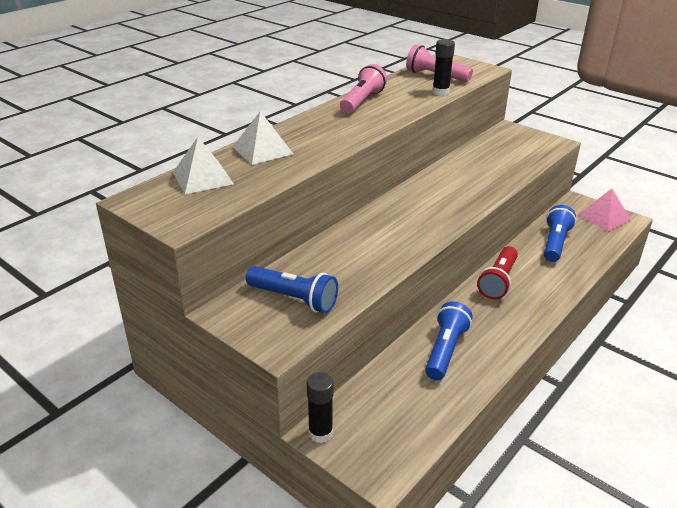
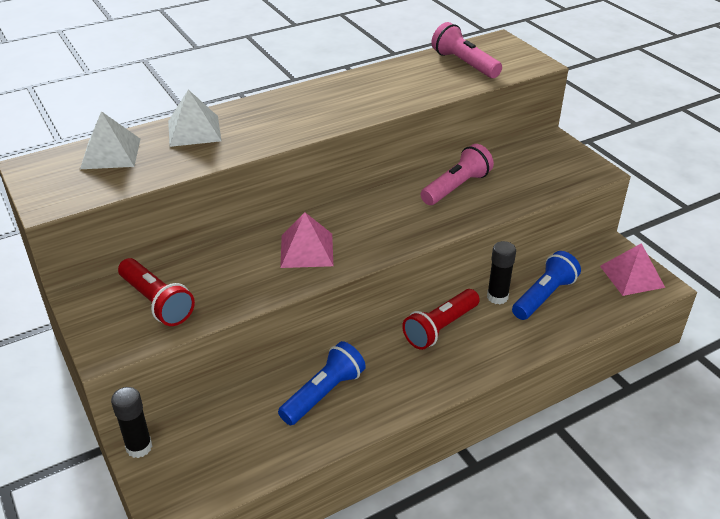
camera: 20 degrees right, 5 degrees up
(294, 299) = (157, 302): blue flashlight -> red flashlight
(362, 101) = (350, 86): pink flashlight -> pink flashlight (456, 187)
(389, 234) = (307, 250): none -> pink pyramid
(440, 92) = (450, 87): black glue stick -> black glue stick (497, 297)

